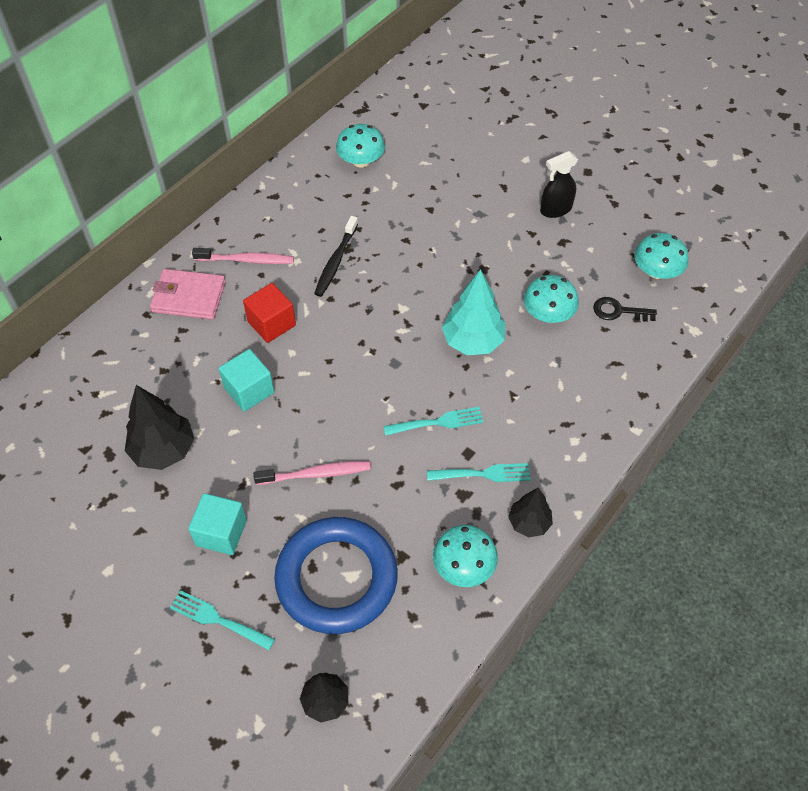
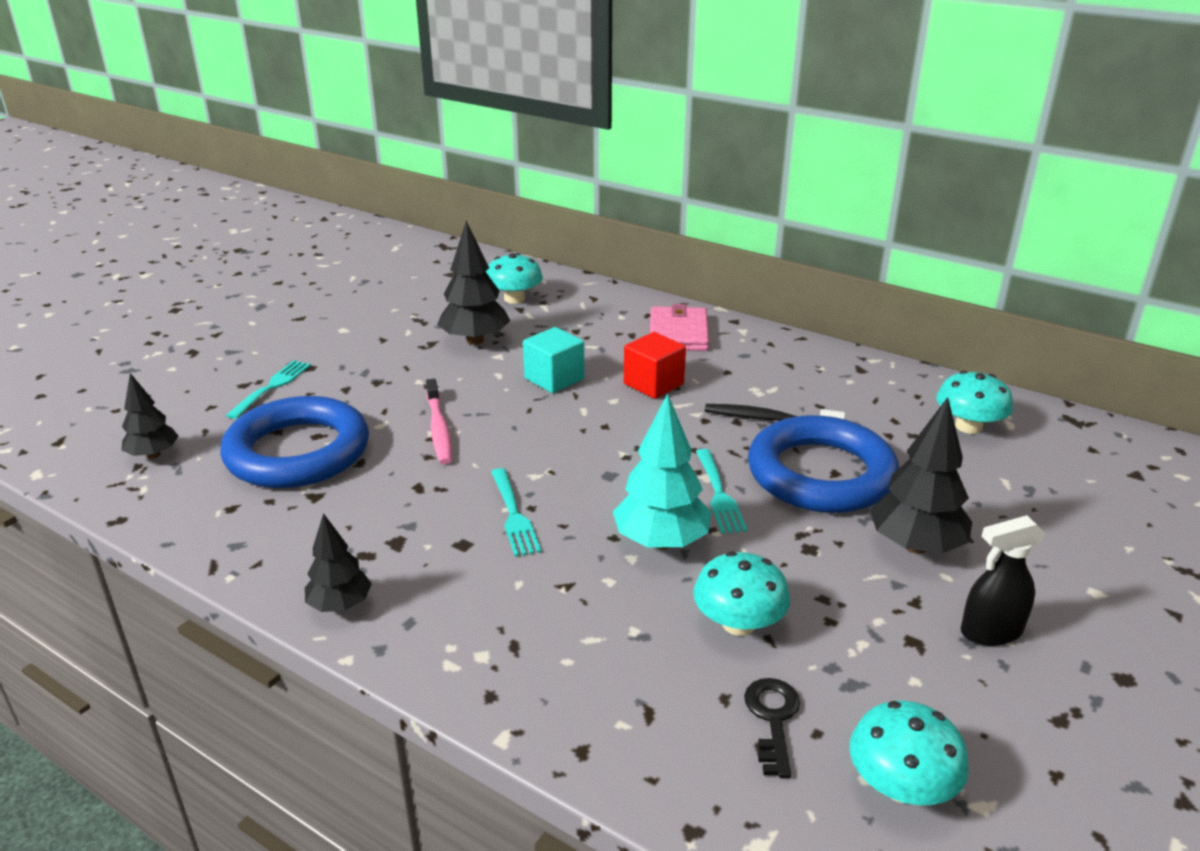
camera: 85 degrees right, 25 degrees down
(221, 533) = (371, 379): turquoise cube -> none
(246, 260) = (746, 361): pink toothbrush -> none
(407, 247) = (821, 474): none -> blue ring
(464, 566) = (287, 546): turquoise mushroom -> turquoise mushroom (514, 299)
(483, 474) = (427, 559): turquoise fork -> turquoise fork (719, 495)
(484, 220) = (915, 546): none -> black tree
(555, 209) = (990, 631): black spray bottle -> black spray bottle turned 75 degrees counterclockwise

